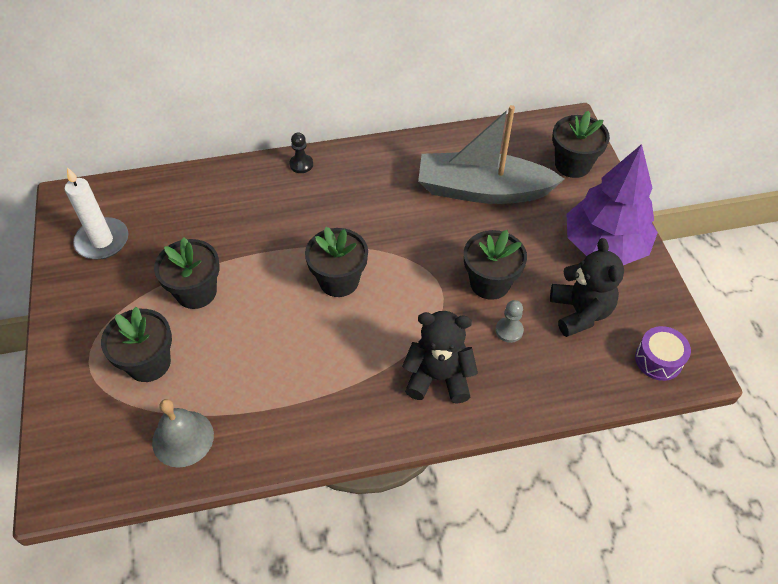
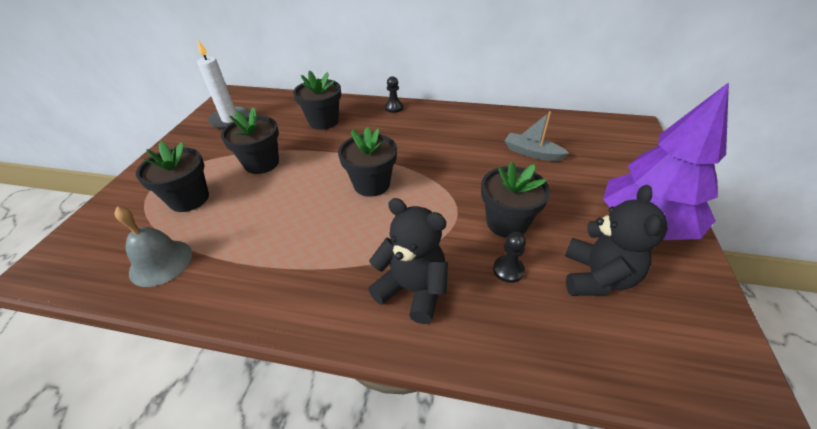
camera: 25 degrees right, 10 degrees down
(482, 190) = (532, 153): grey boat -> grey boat, size x0.48
(509, 330) = (508, 270): grey pawn -> black pawn
(572, 164) = (628, 154): black flower pot -> black flower pot (323, 121)
(658, 360) = (689, 363): purple drum -> none

